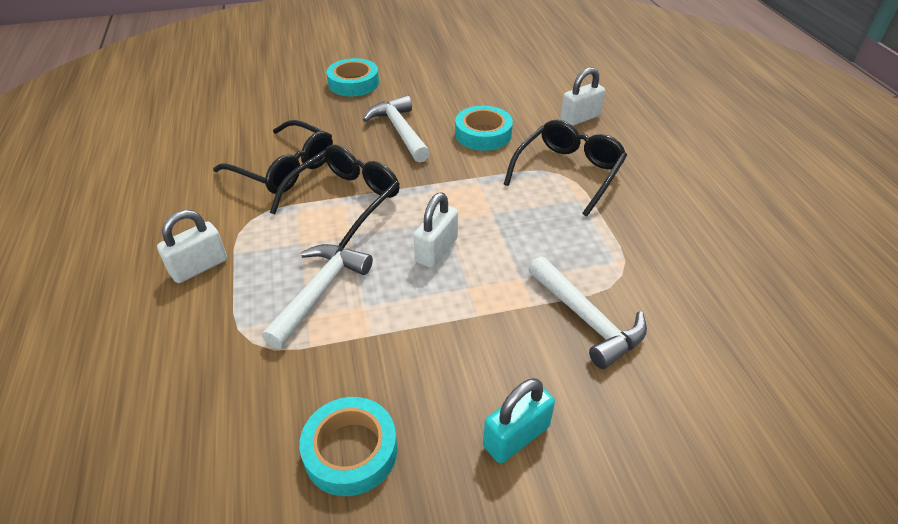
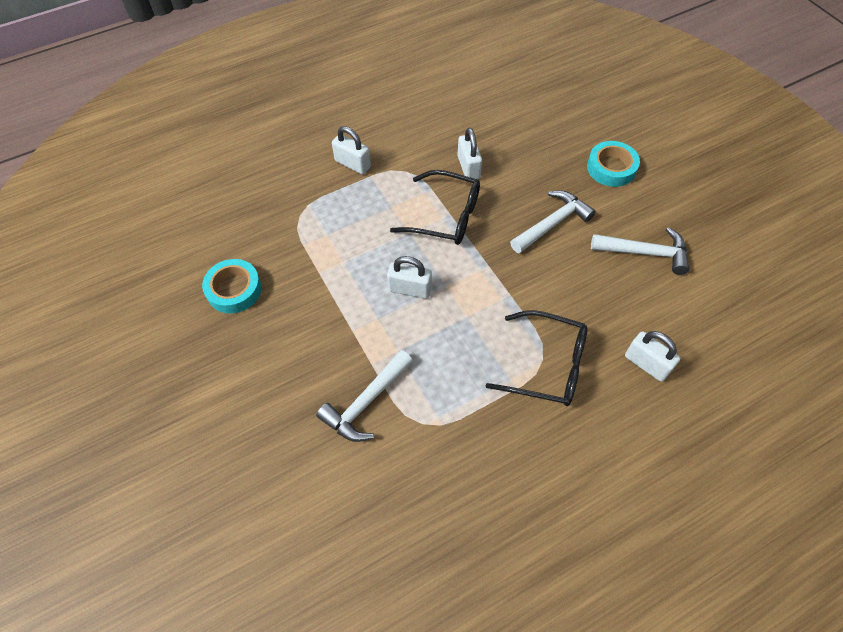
camera: 75 degrees right, 15 degrees up
(284, 168) = (468, 167): black glasses -> white padlock
(320, 291) = (349, 233): white hammer -> white hammer (645, 253)
(483, 134) = (577, 286): turquoise tape -> none
(516, 436) = (257, 373): turquoise padlock -> none

